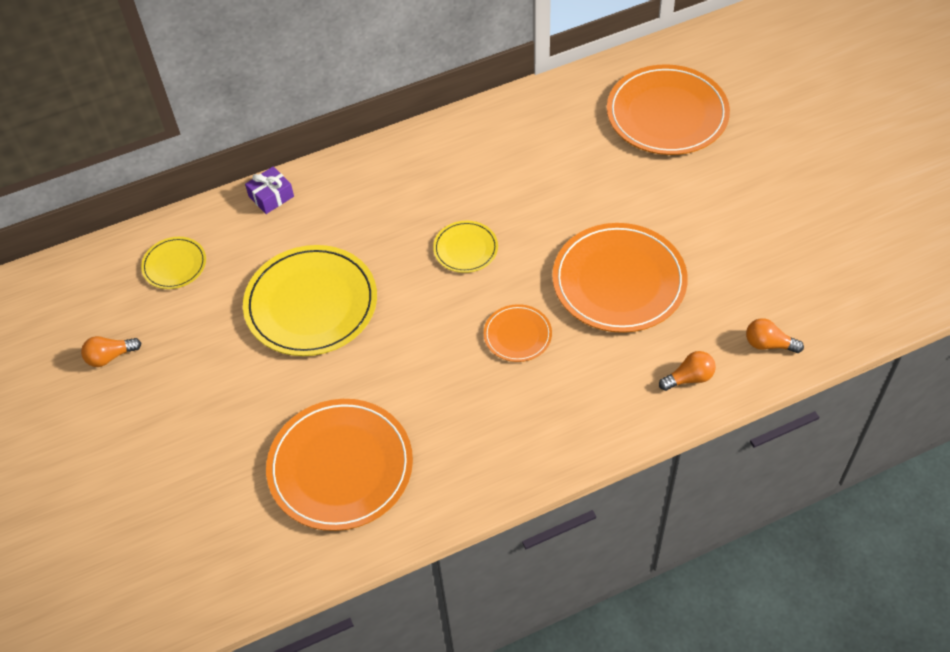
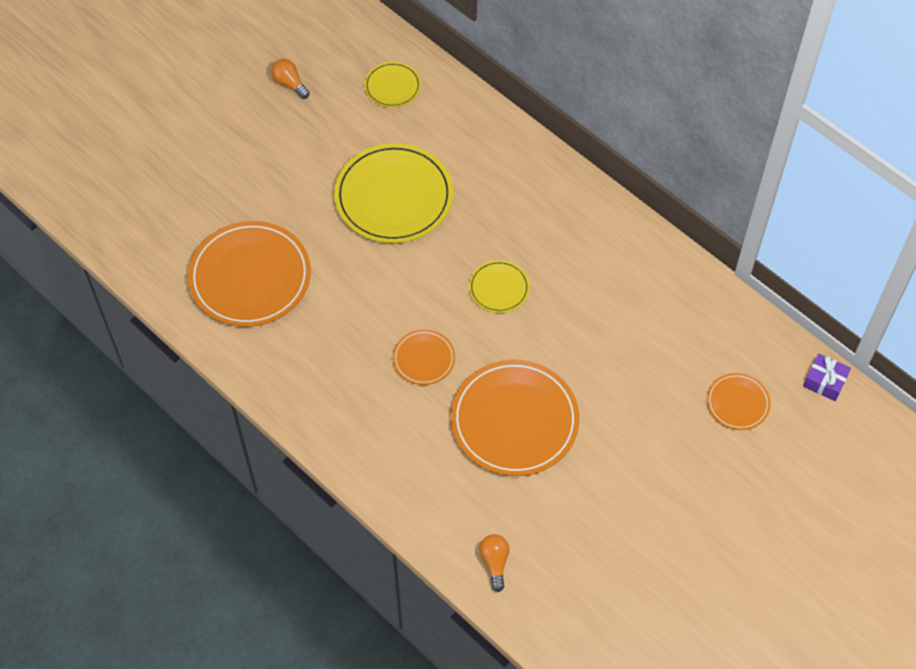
camera: 65 degrees right, 5 degrees up
(271, 196) = (492, 123): purple gift -> purple gift (824, 382)
(667, 114) = (737, 403): orange plate -> orange plate, size x0.50
(689, 378) = (432, 506): orange light bulb -> none

